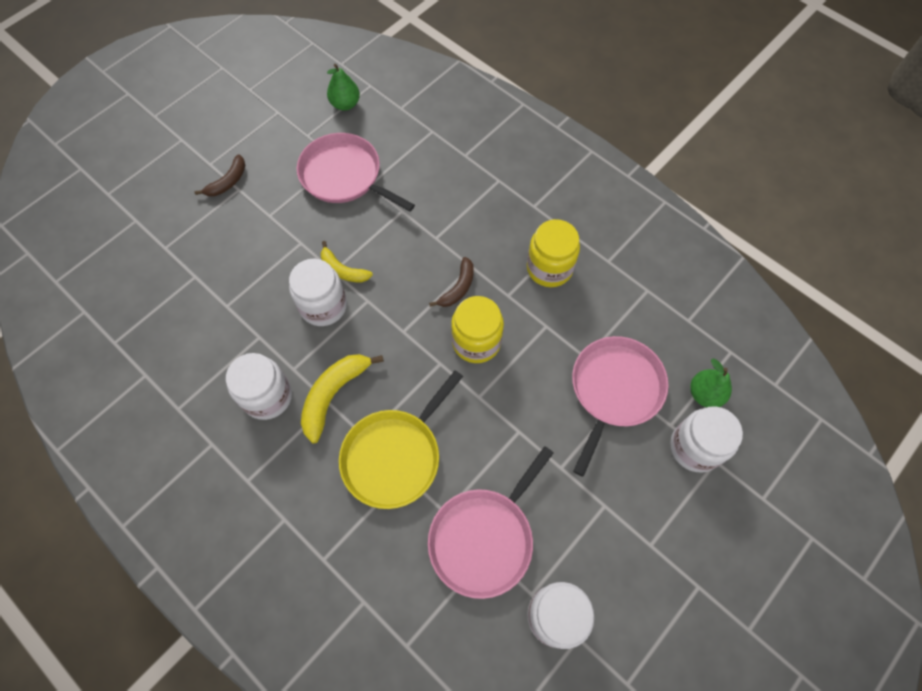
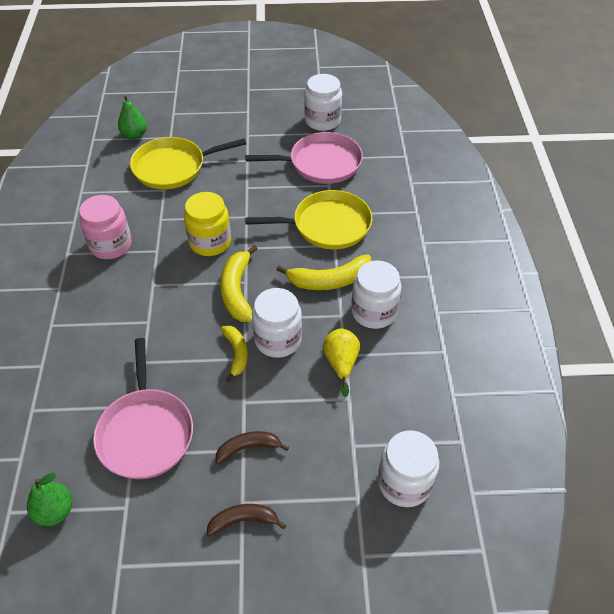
camera: 135 degrees left, 15 degrees down
(255, 328) = (341, 363): none -> yellow pear
(400, 318) = (237, 291): none -> yellow banana
(458, 288) = (178, 279): brown banana -> brown banana (248, 448)
(549, 268) = (111, 245): yellow jar -> pink jar
(614, 390) = (173, 167): pink pan -> yellow pan
(695, 447) = (173, 123): white jar -> white jar (404, 482)

